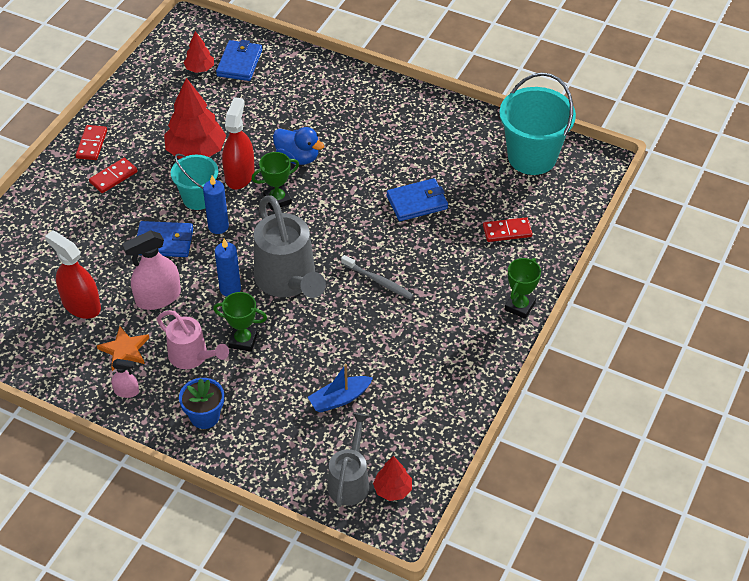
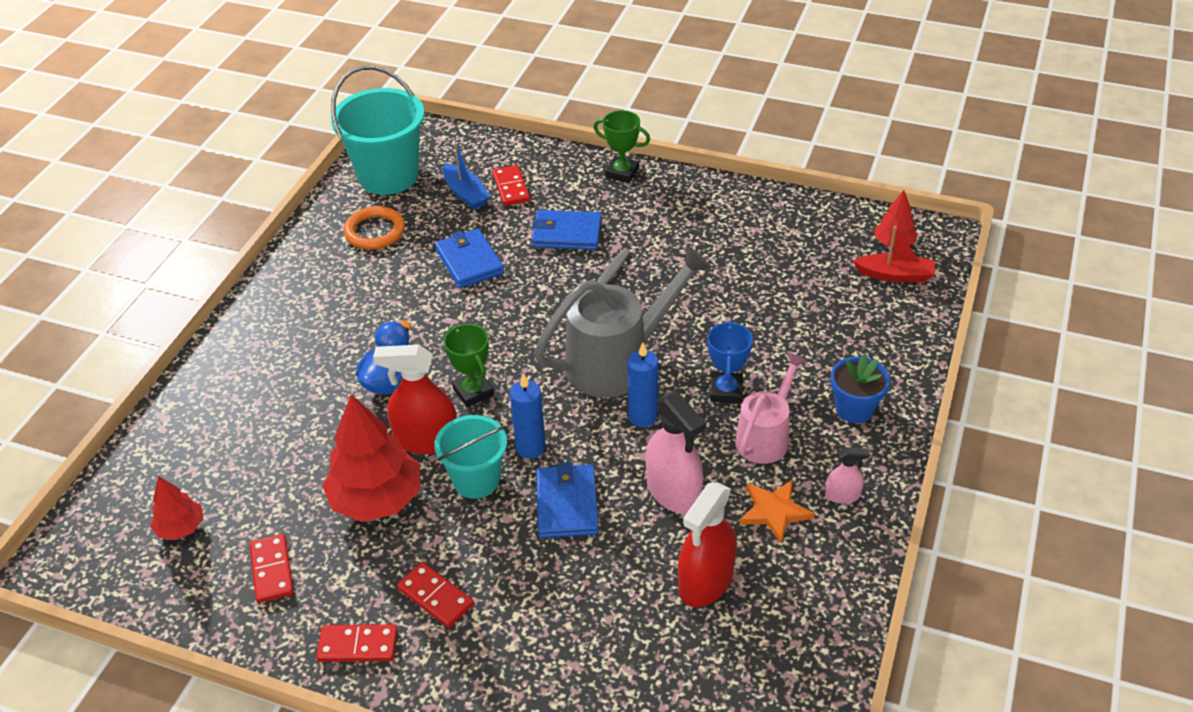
camera: 95 degrees left, 5 degrees down
(126, 391) = (842, 495): pink spray bottle -> pink spray bottle turned 90 degrees clockwise
(156, 108) = (272, 570): none -> red domino
(239, 63) = (174, 478): blue wallet -> blue wallet (566, 233)
(243, 340) = (726, 391): green trophy -> blue trophy
(340, 399) = (789, 295): blue boat -> blue boat (466, 194)
(350, 480) = (895, 275): grey watering can -> red boat
(462, 149) = (375, 231): none -> orange ring

